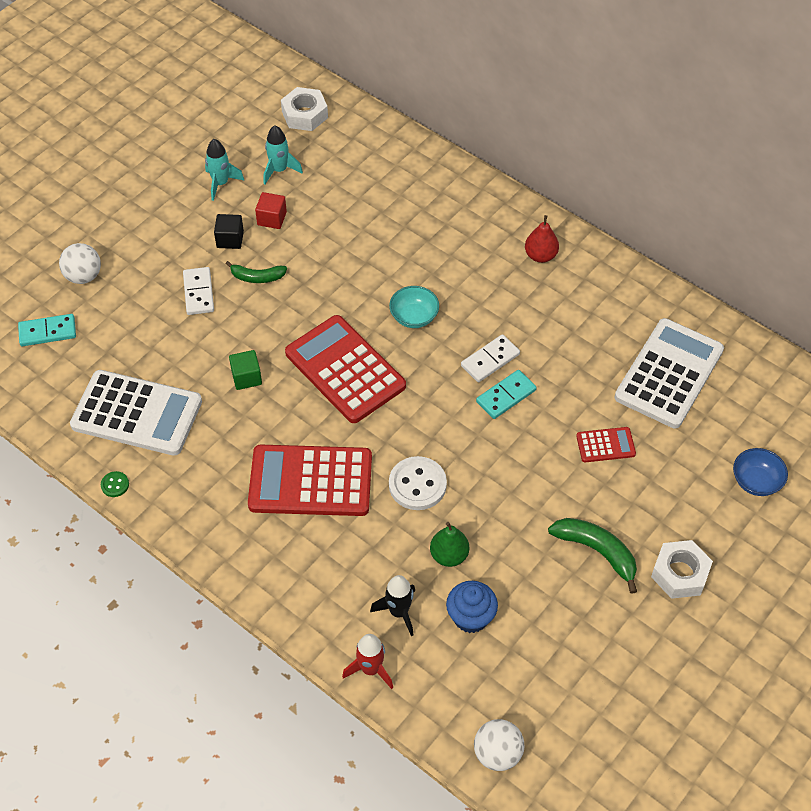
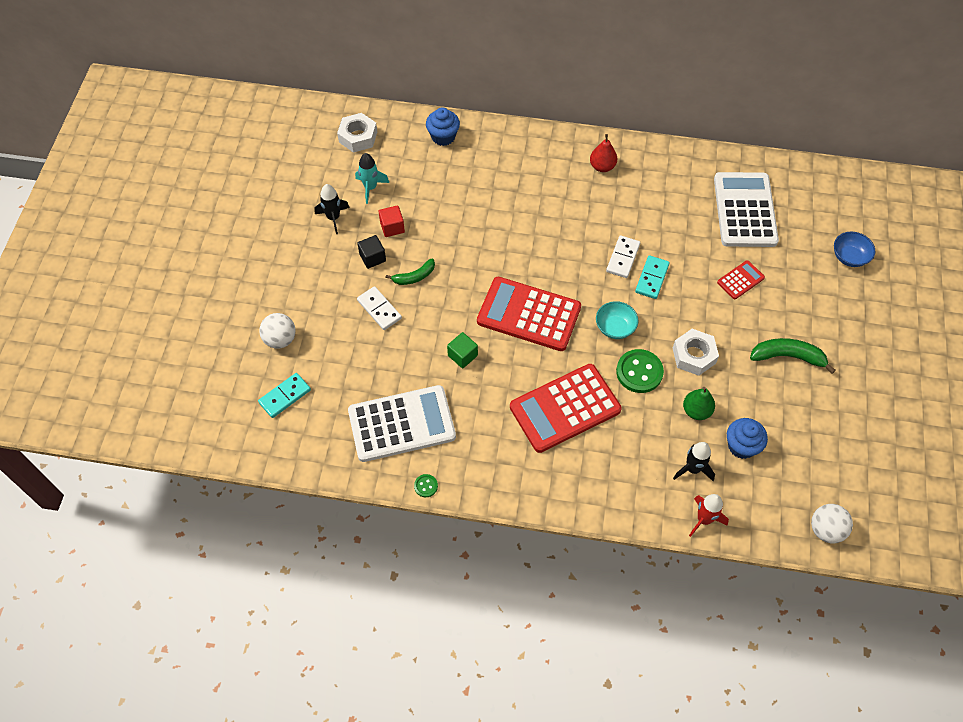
camera: 30 degrees left, 5 degrees up
(221, 183) = (333, 218): turquoise rocket -> black rocket
(392, 151) = (443, 137): none -> blue cupcake
(414, 317) = (548, 252): turquoise bowl -> turquoise bowl (615, 327)
(417, 485) = (639, 372): white button -> green button
(680, 573) = (848, 344): white nut -> white nut (694, 355)

